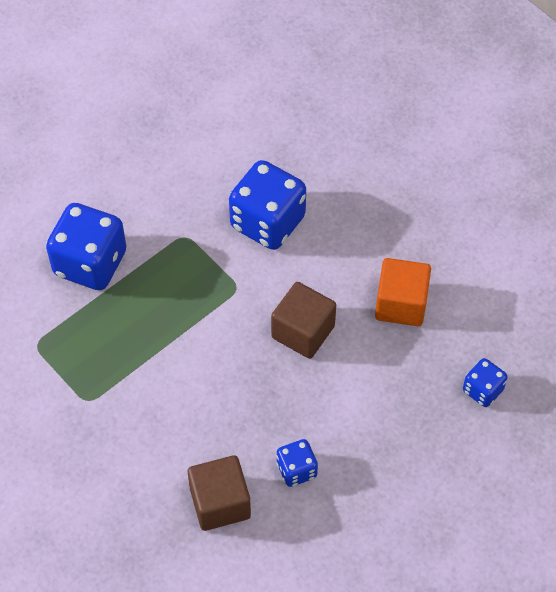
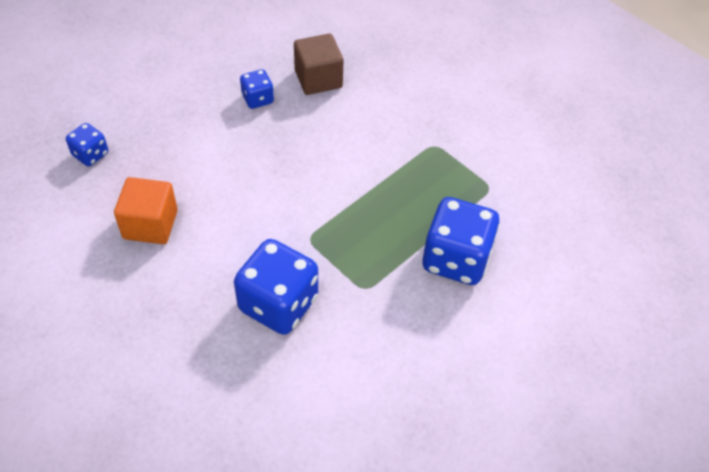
camera: 175 degrees right, 5 degrees down
(303, 332) = (247, 199): brown cube -> none

